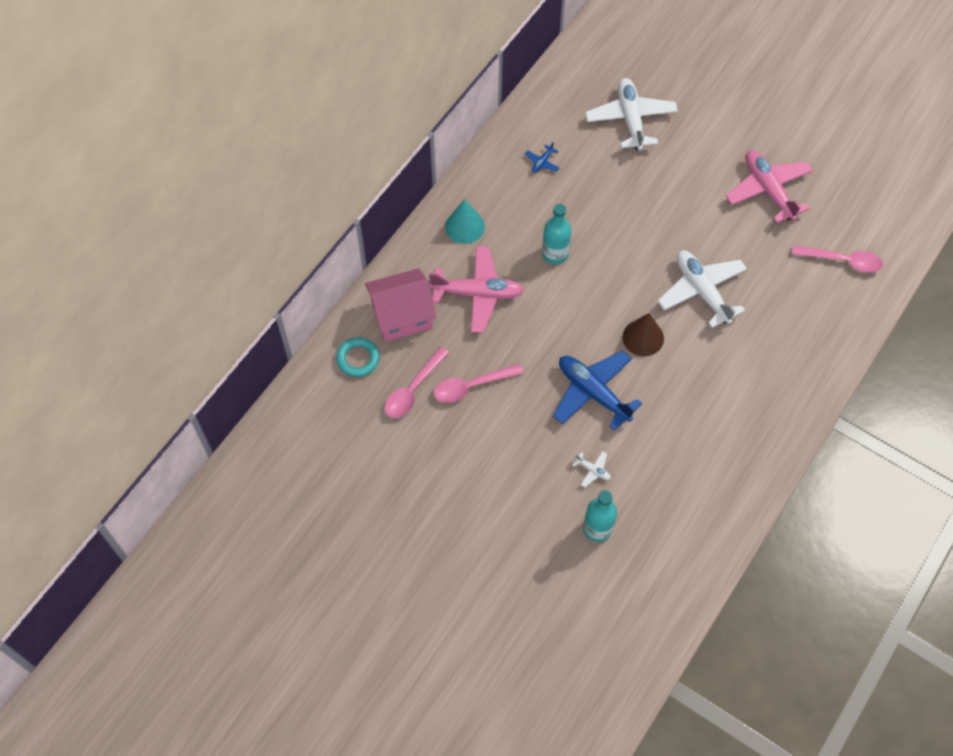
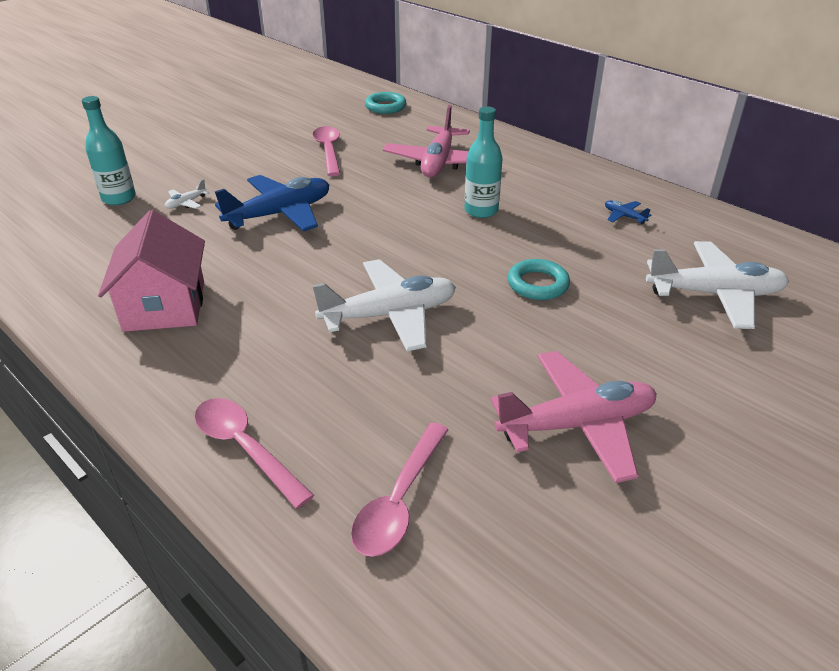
camera: 100 degrees right, 25 degrees down
(402, 315) = (425, 126): pink house -> pink house (165, 305)
(413, 389) = (341, 126): pink spoon -> pink spoon (245, 448)
(465, 226) = (528, 163): turquoise cone -> none
(643, 337) = (336, 256): brown cone -> none
(645, 212) = (538, 284): none -> turquoise ring

